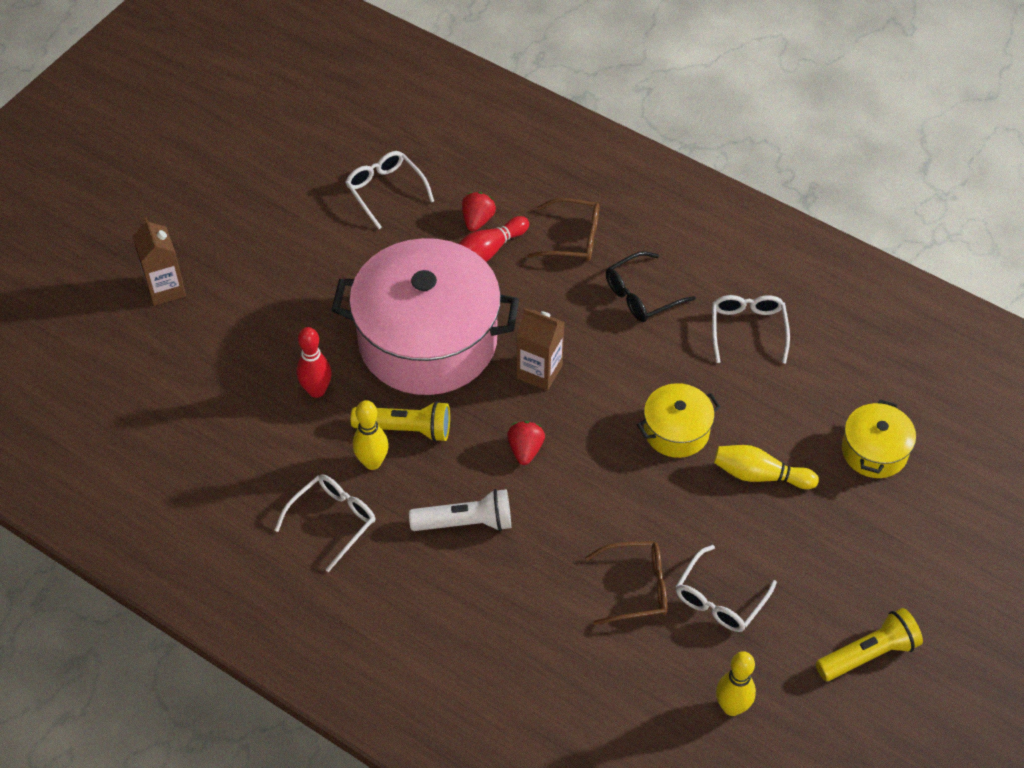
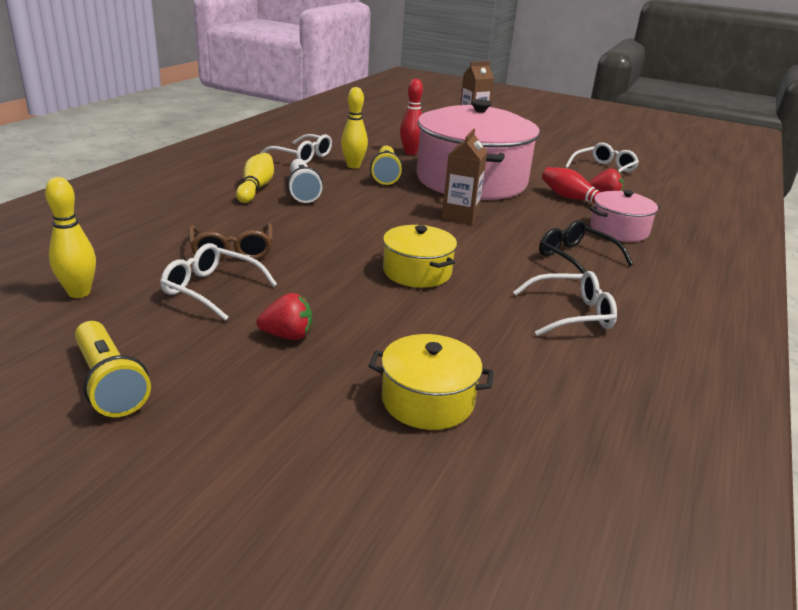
camera: 80 degrees right, 25 degrees down
(525, 450) = (377, 210): red strawberry -> red strawberry (287, 335)
(573, 238) = (619, 230): brown glasses -> pink pot
(760, 475) = (371, 316): yellow bowling pin -> yellow bowling pin (256, 188)

